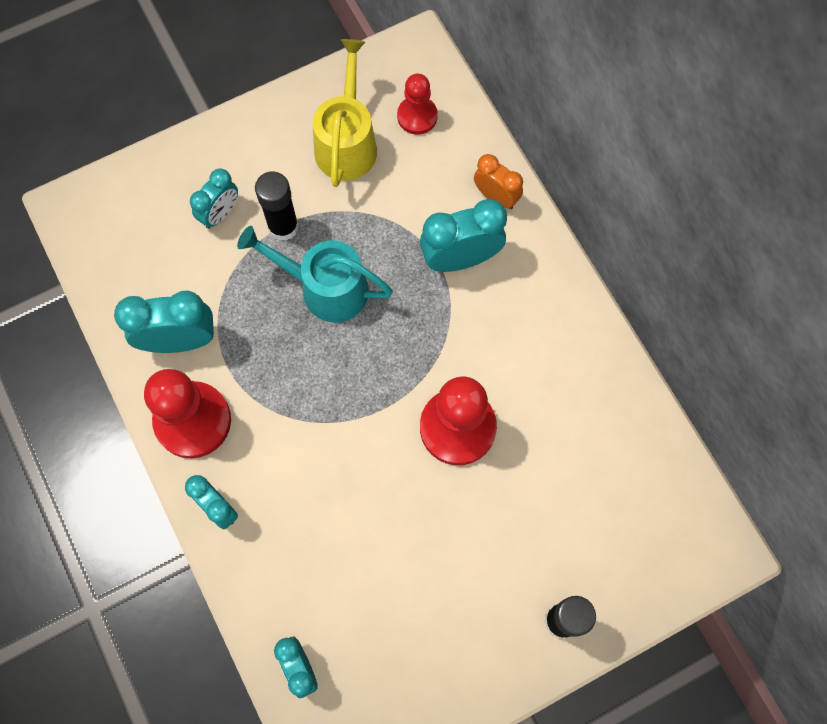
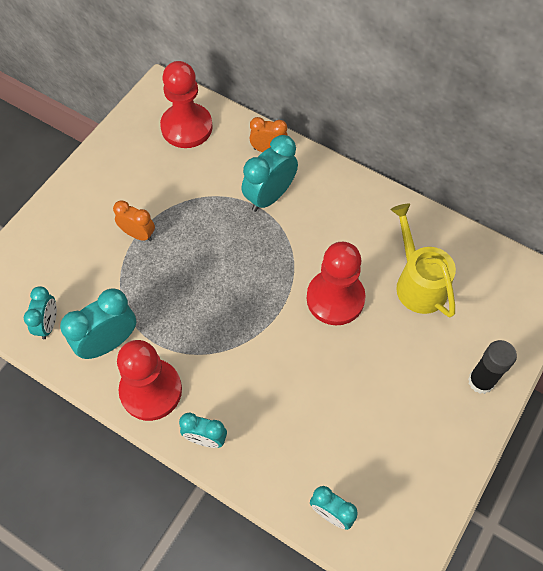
camera: 30 degrees left, 10 degrees down
(220, 213) = (88, 247): turquoise clock -> turquoise clock (48, 324)
(283, 227) = (138, 234): black glue stick -> orange clock
(326, 288) = (192, 258): turquoise watering can -> none
(347, 143) = (150, 164): yellow watering can -> yellow watering can (418, 283)
(417, 116) = (186, 127): red pawn -> red pawn, size x1.73

